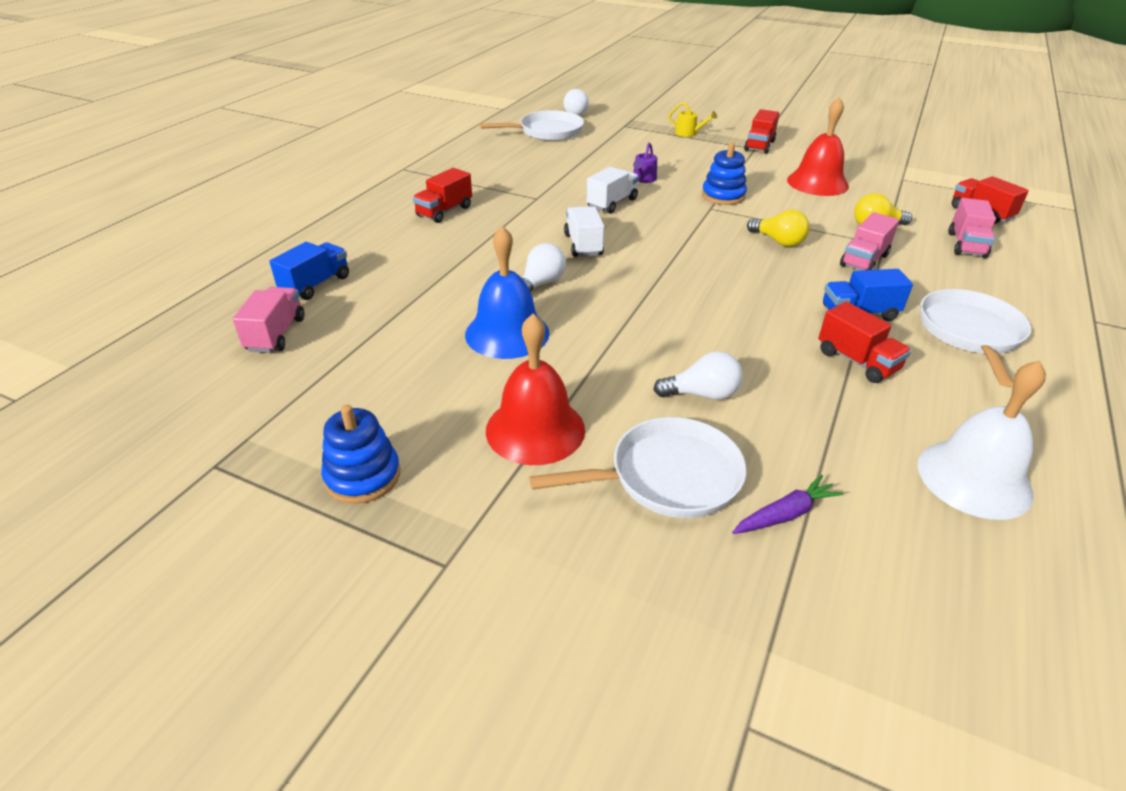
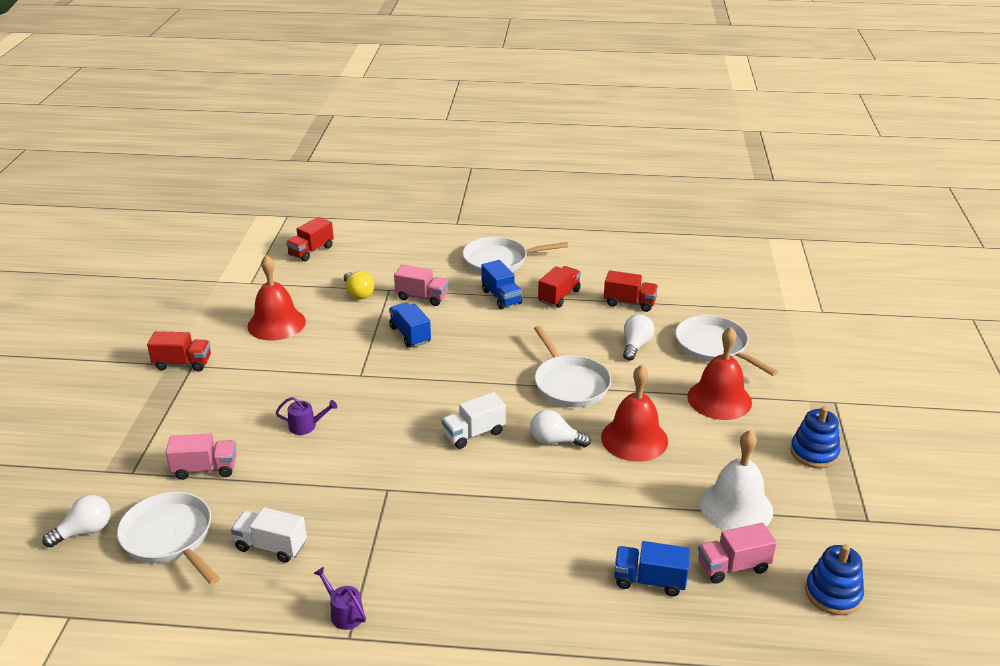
camera: 110 degrees left, 5 degrees down
(424, 170) = (344, 613): none -> purple watering can
(444, 211) = (453, 549): red truck -> red truck (629, 303)
(507, 333) = (634, 439): blue bell -> red bell
(612, 203) = (376, 435): white truck -> white truck (271, 546)
(637, 317) = (569, 383): none -> white pan
(688, 133) = (152, 416): yellow watering can -> none
(702, 394) = (635, 345): white light bulb -> white light bulb turned 45 degrees clockwise
(723, 196) = (329, 371): blue stacking toy -> blue stacking toy (833, 594)
(778, 241) = (410, 335): yellow light bulb -> blue truck
(785, 514) = (707, 311): purple carrot -> none
(966, 245) = (373, 258): pink truck -> pink truck (205, 469)
(974, 478) = (636, 264): white bell -> white bell (736, 507)

